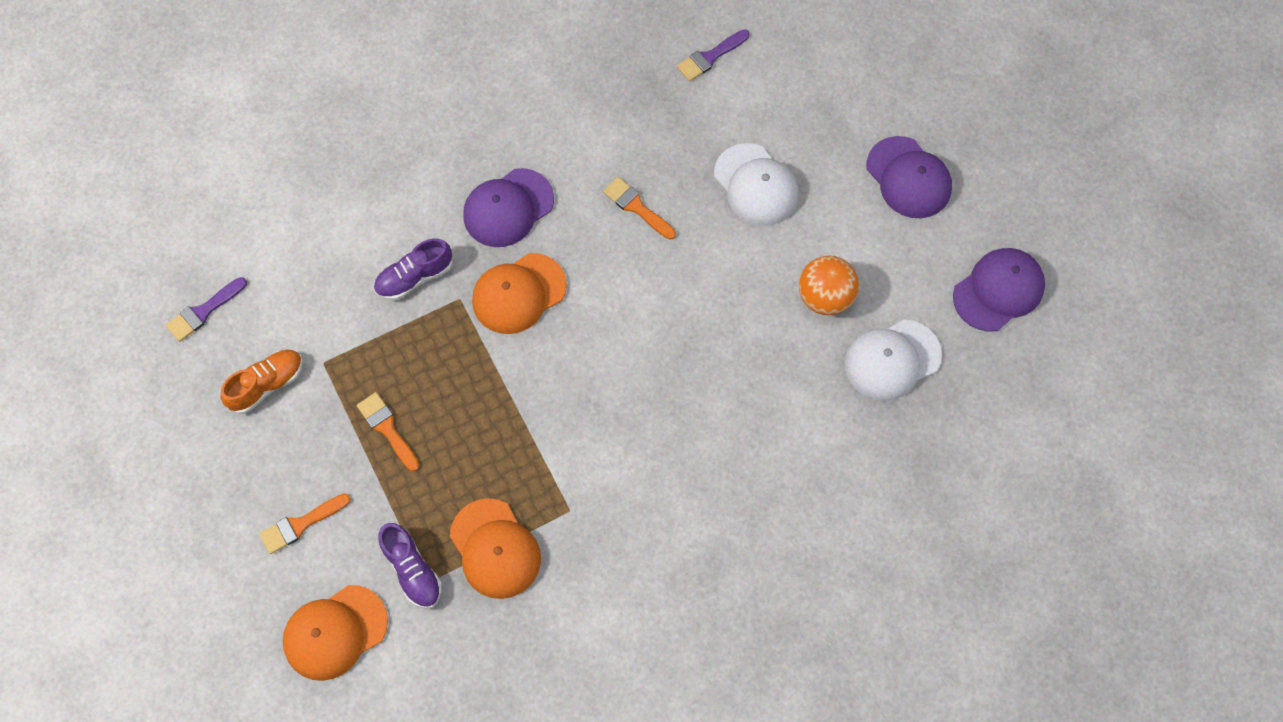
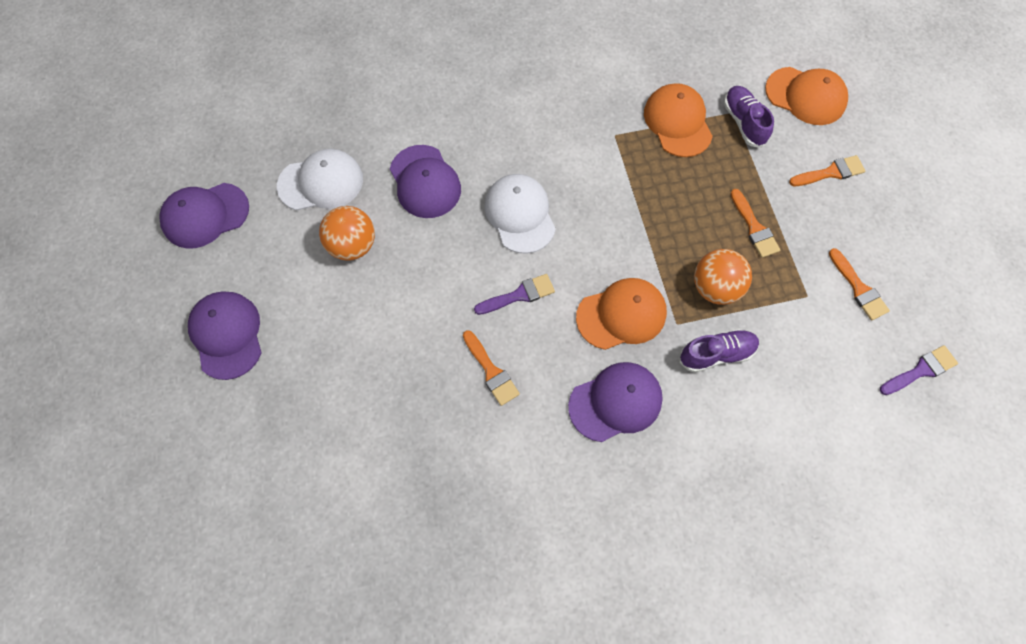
camera: 165 degrees left, 0 degrees up
(267, 385) = (858, 288): orange shoe -> orange brush
(335, 632) = (805, 96): orange cap -> orange cap turned 45 degrees clockwise
(424, 347) = (715, 288): none -> orange ball
(710, 57) = (362, 524): purple brush -> purple brush (519, 295)
(756, 185) = (371, 364): white cap -> white cap (520, 214)
(775, 390) = (425, 182): none -> purple cap

